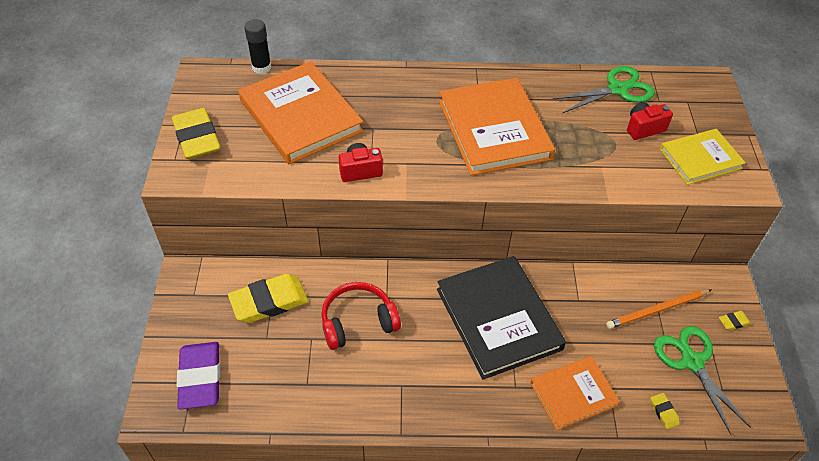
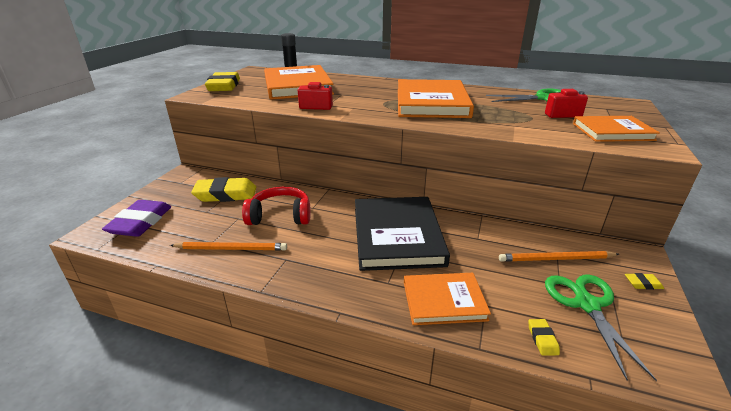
camera: 20 degrees right, 20 degrees down
(335, 387) = (231, 249): none -> orange pencil
(700, 159) = (612, 132): yellow book -> orange book

